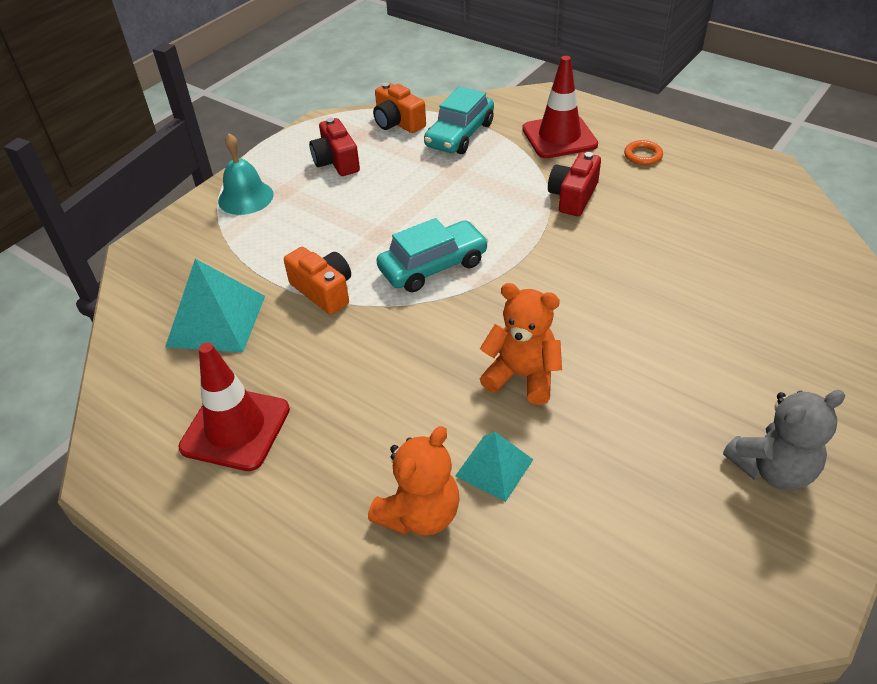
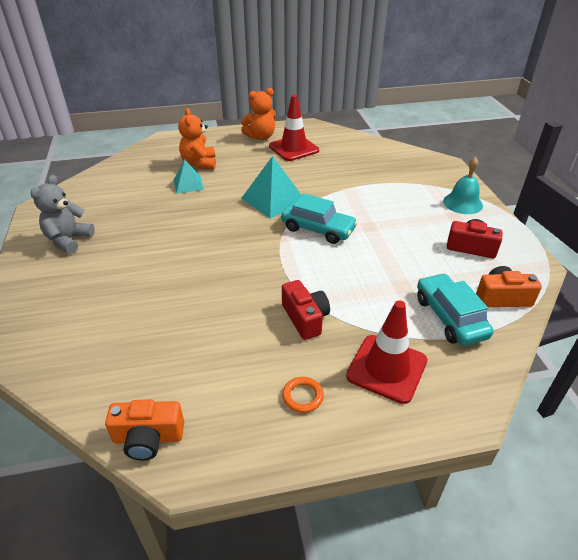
camera: 130 degrees right, 5 degrees down
(216, 321) = (362, 163): turquoise pyramid -> turquoise pyramid (273, 199)
(323, 291) = (345, 193): orange camera -> orange camera (148, 438)
(433, 266) = (318, 229): turquoise car -> turquoise car turned 75 degrees counterclockwise
(522, 376) = (212, 213): orange teddy bear -> orange teddy bear (261, 137)

